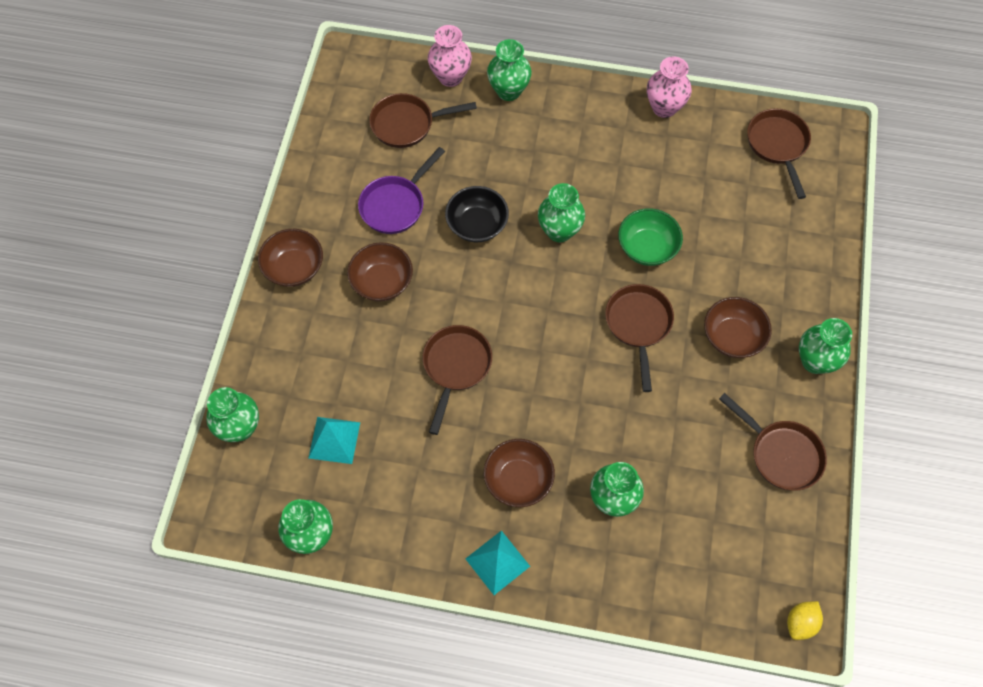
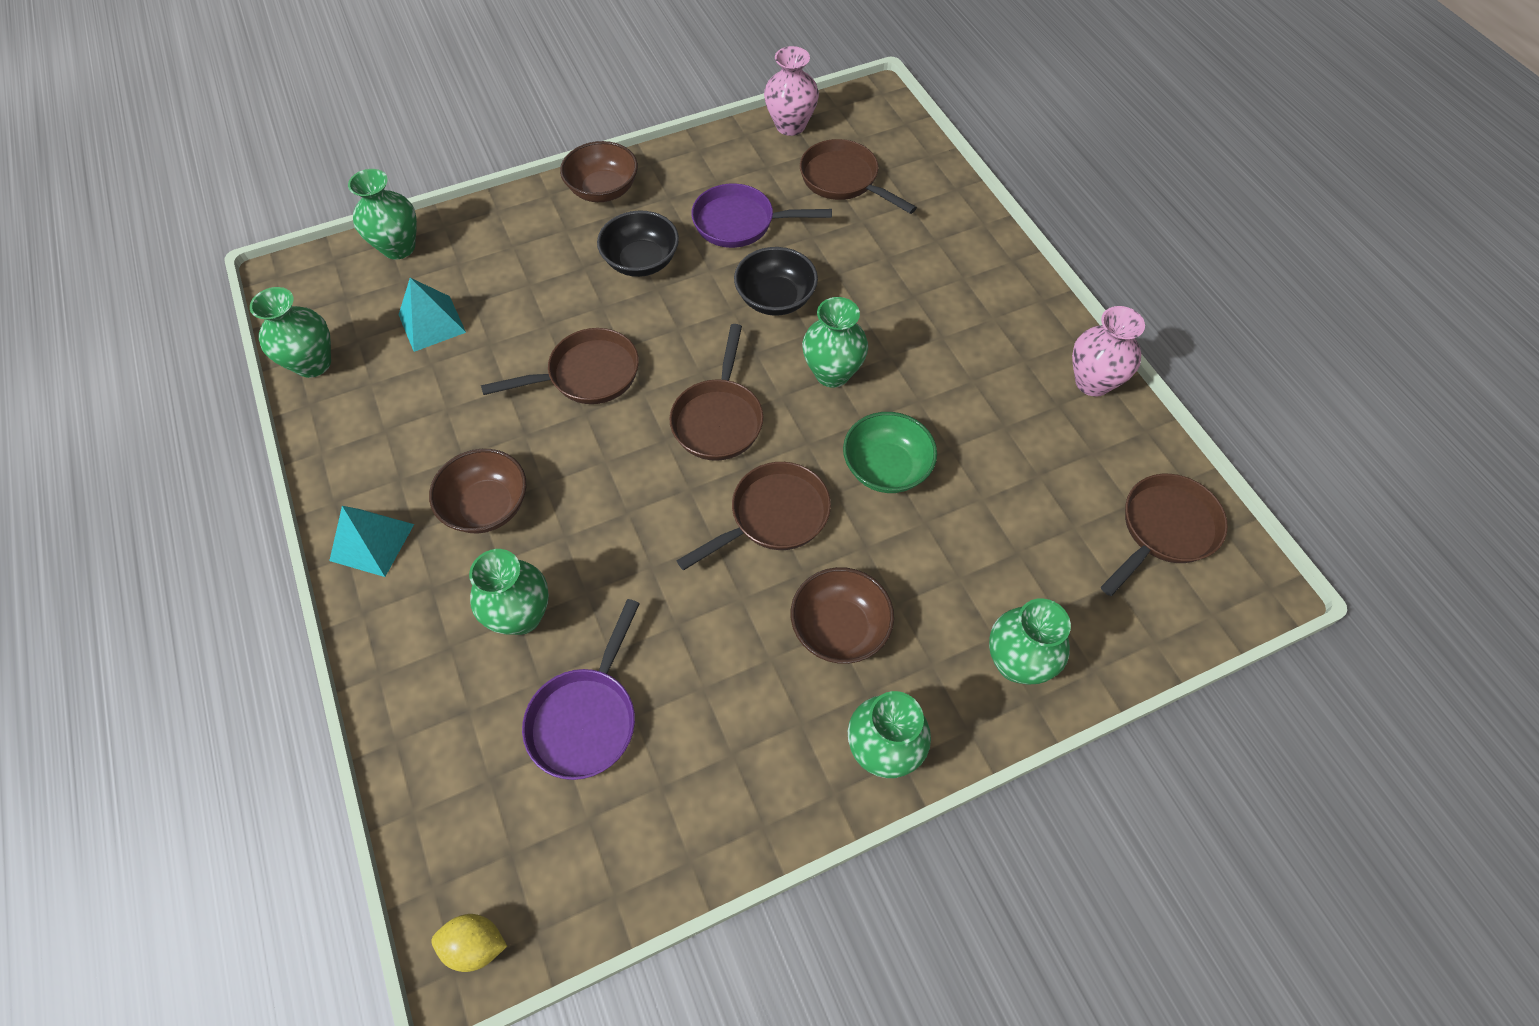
camera: 55 degrees right, 5 degrees down
(382, 282) = (641, 261): brown bowl -> black bowl
(450, 77) = (934, 181): pink vase -> pink vase (790, 125)
(508, 91) = (966, 235): green vase -> green vase (1016, 662)
(703, 498) = (586, 718): none -> purple pan
(781, 454) = (712, 781): brown pan -> brown pan (718, 419)

